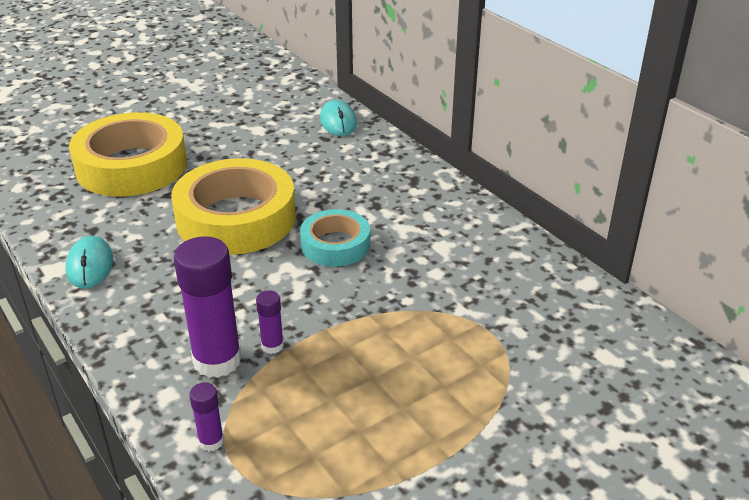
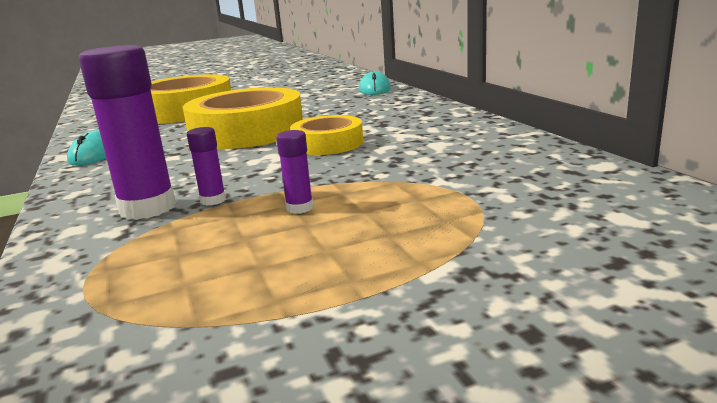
camera: 15 degrees right, 15 degrees down
(211, 441) = (79, 265): purple glue stick -> purple glue stick (299, 208)
(335, 245) = (328, 143): turquoise tape -> yellow tape

